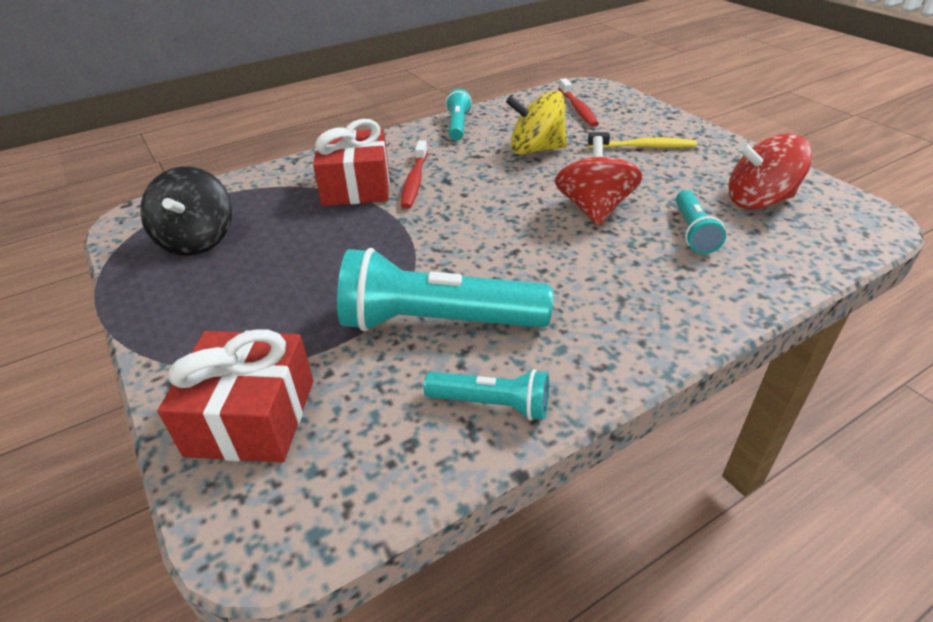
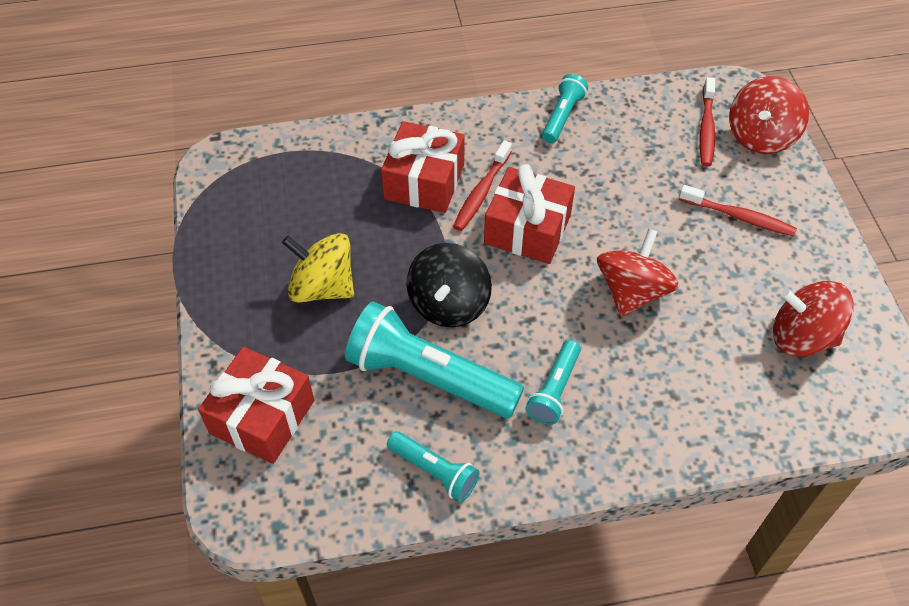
camera: 20 degrees right, 15 degrees up
(197, 240) = (266, 208): black spinning top -> black spinning top (449, 304)
(472, 194) = (527, 229): none -> red gift
(536, 149) = (623, 183): yellow spinning top -> yellow spinning top (322, 287)
(621, 104) = (760, 136): none -> red spinning top
(644, 147) = (739, 217): yellow toothbrush -> red toothbrush
(693, 232) = (707, 354): turquoise flashlight -> turquoise flashlight (554, 390)

